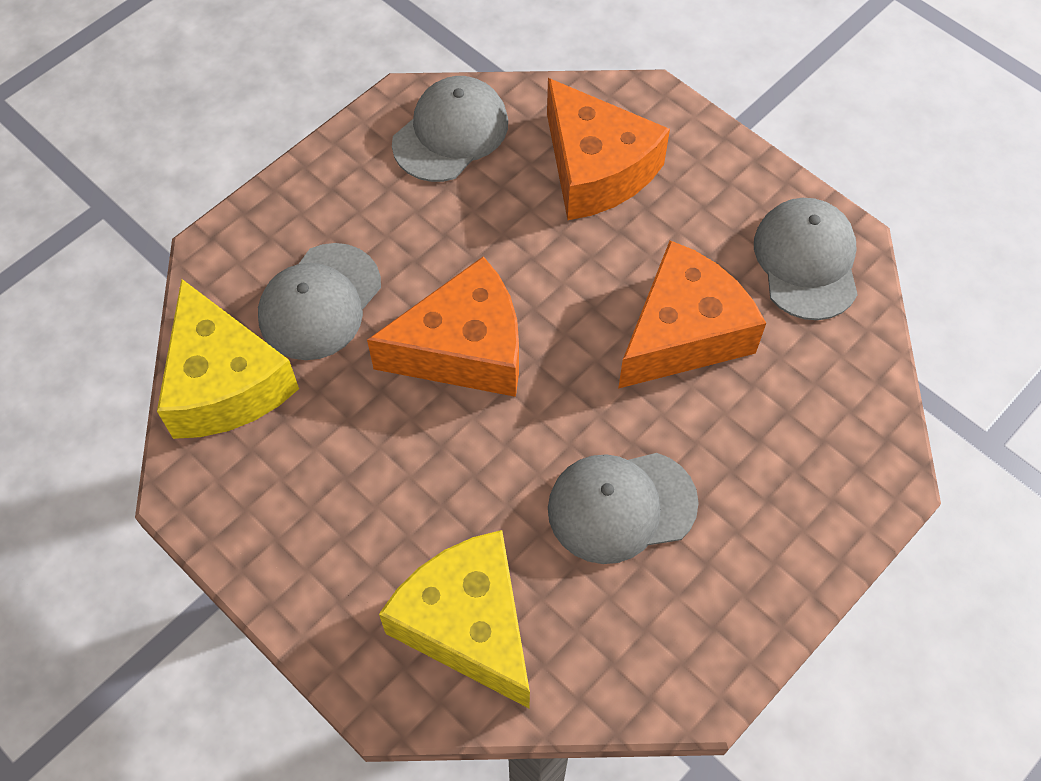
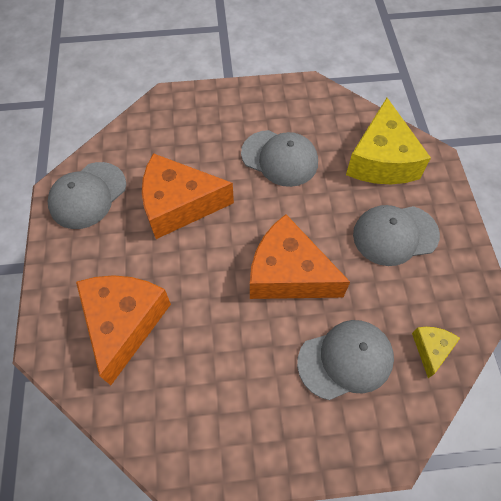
camera: 140 degrees left, 0 degrees up
(224, 383) = (431, 349): yellow cheese -> yellow cheese, size x0.47
(450, 133) = (177, 421): grey cap -> grey cap (395, 235)

